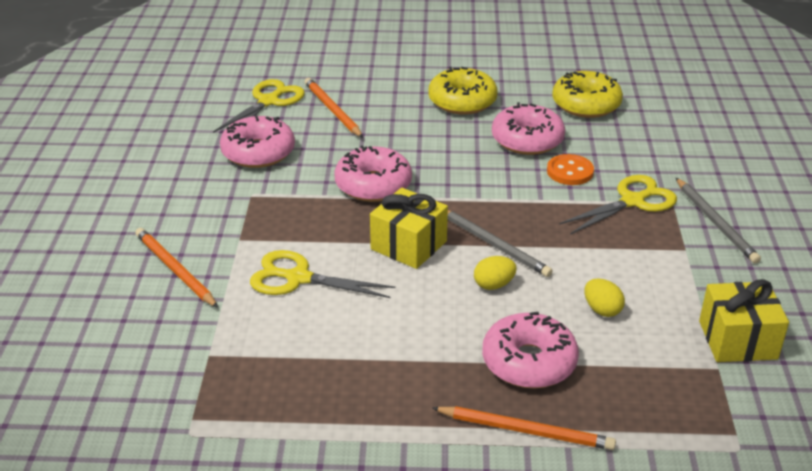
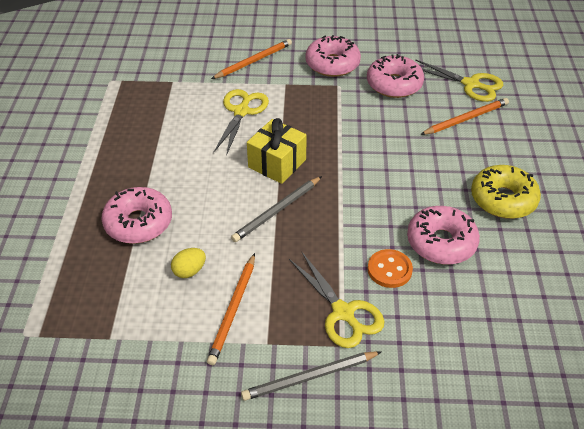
camera: 90 degrees right, 10 degrees up
(373, 185) = (356, 144): pink donut -> pink donut (332, 64)
(494, 285) = (226, 208): yellow egg -> none
(526, 430) = (74, 217): orange pencil -> orange pencil (233, 310)
(586, 104) = (523, 296): yellow donut -> none
(737, 340) = (139, 359): yellow gift -> none

